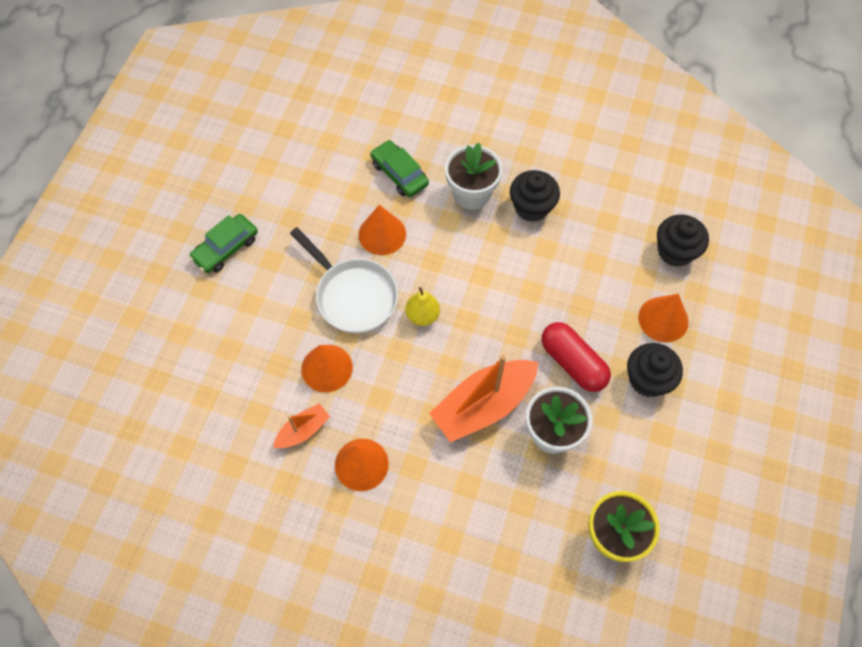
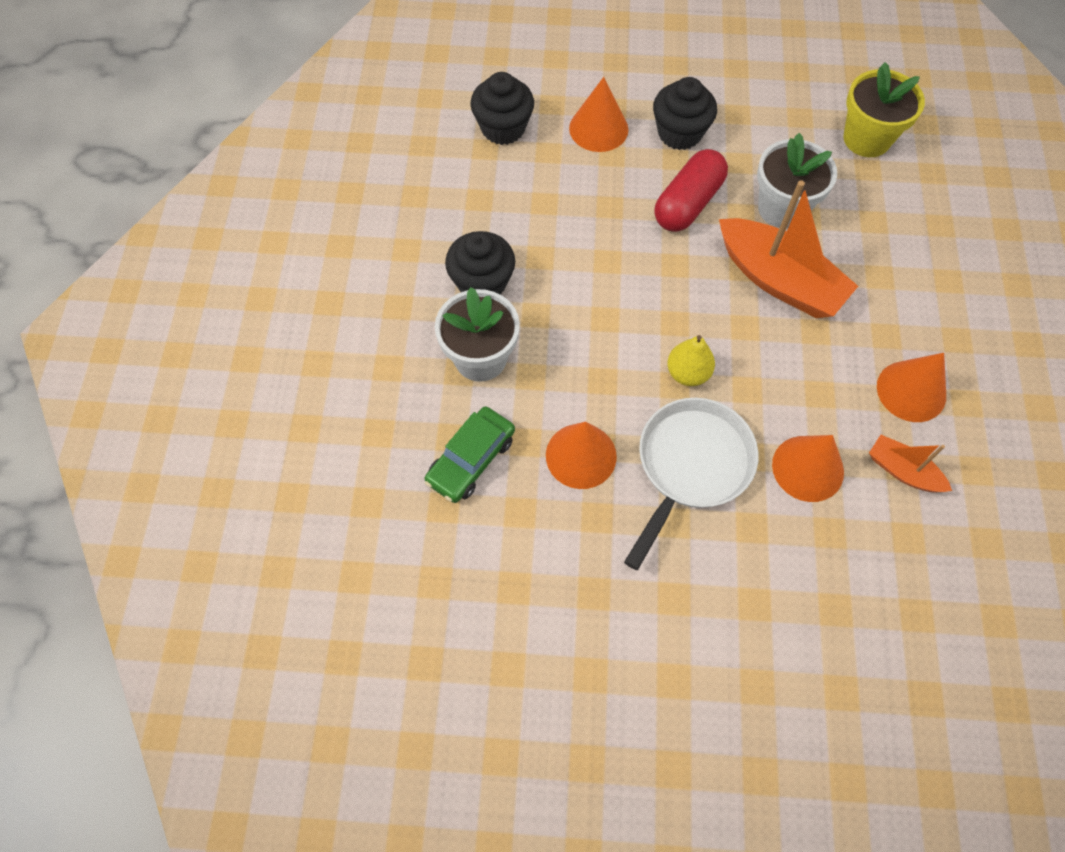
camera: 105 degrees left, 0 degrees up
(226, 248) = (678, 677): green car -> none

